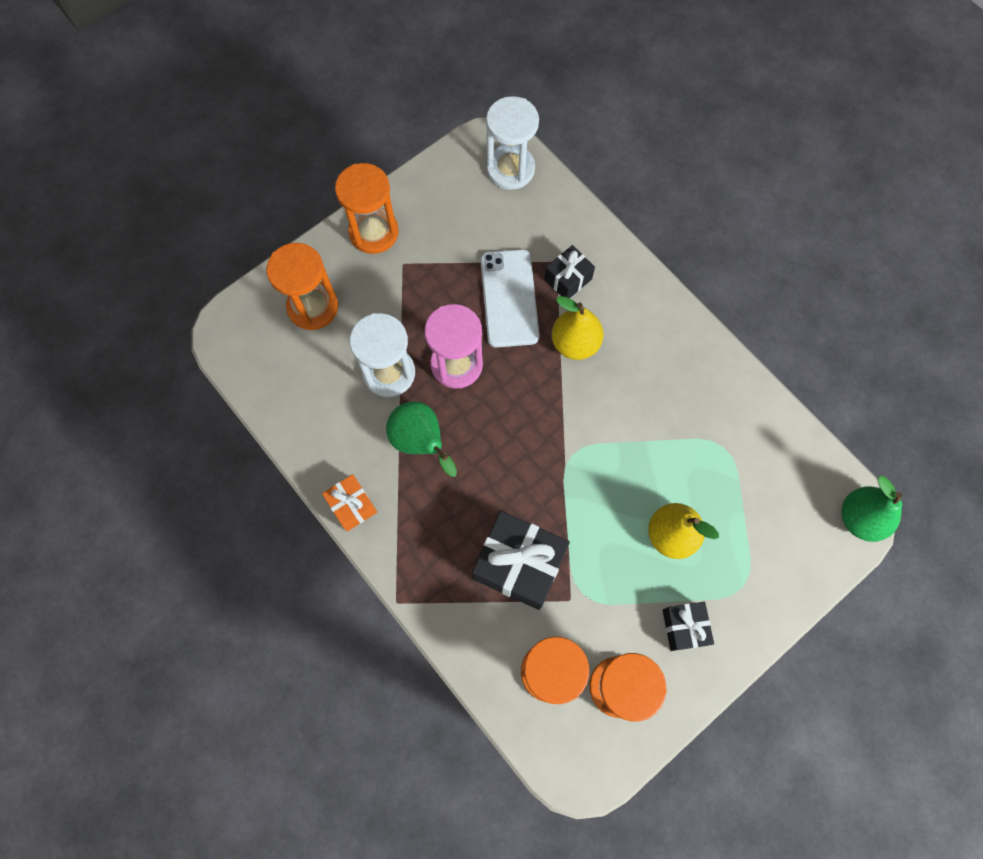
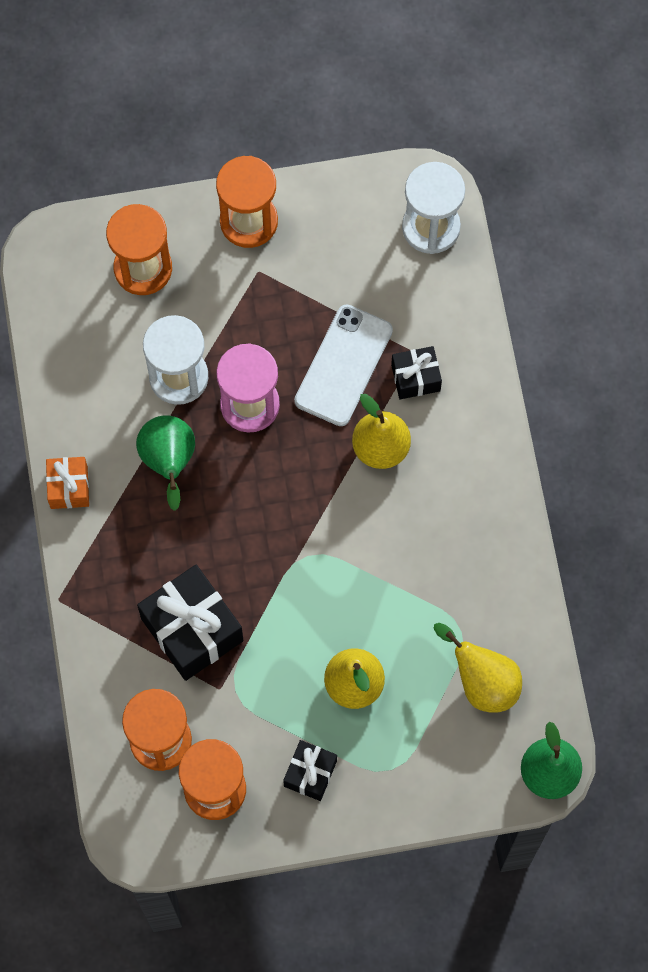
camera: 30 degrees right, 0 degrees up
(765, 477) = (482, 682): none -> yellow pear

